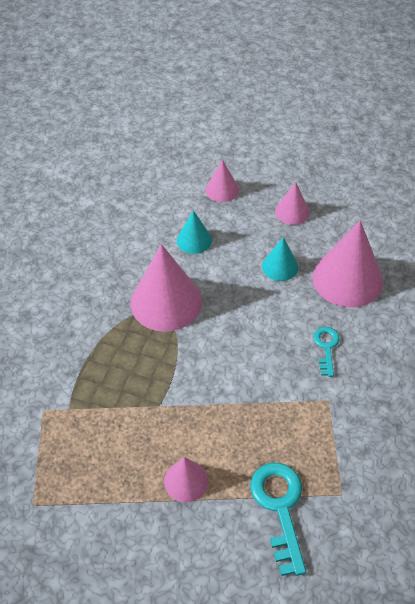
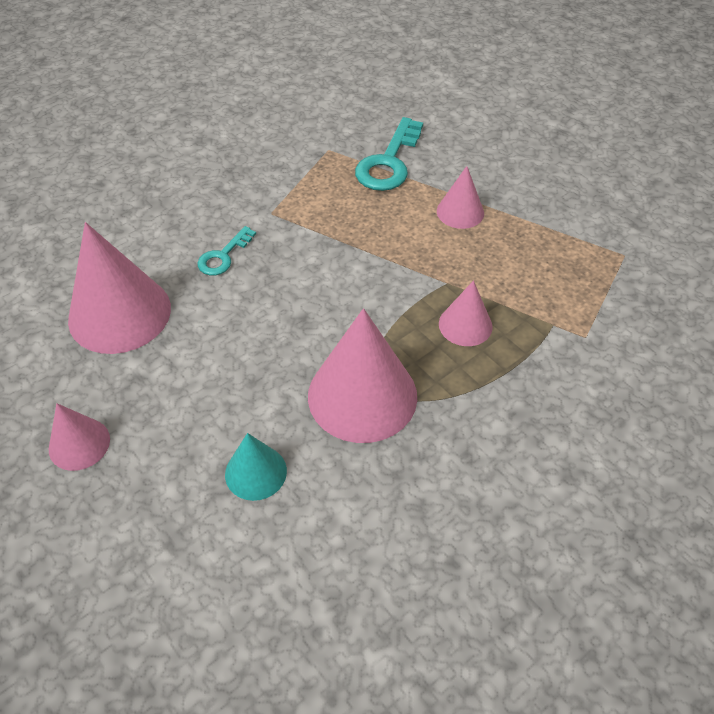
camera: 150 degrees left, 0 degrees up
(222, 190) = (136, 547): pink cone -> pink cone (465, 325)
(280, 266) = (179, 369): turquoise cone -> none

